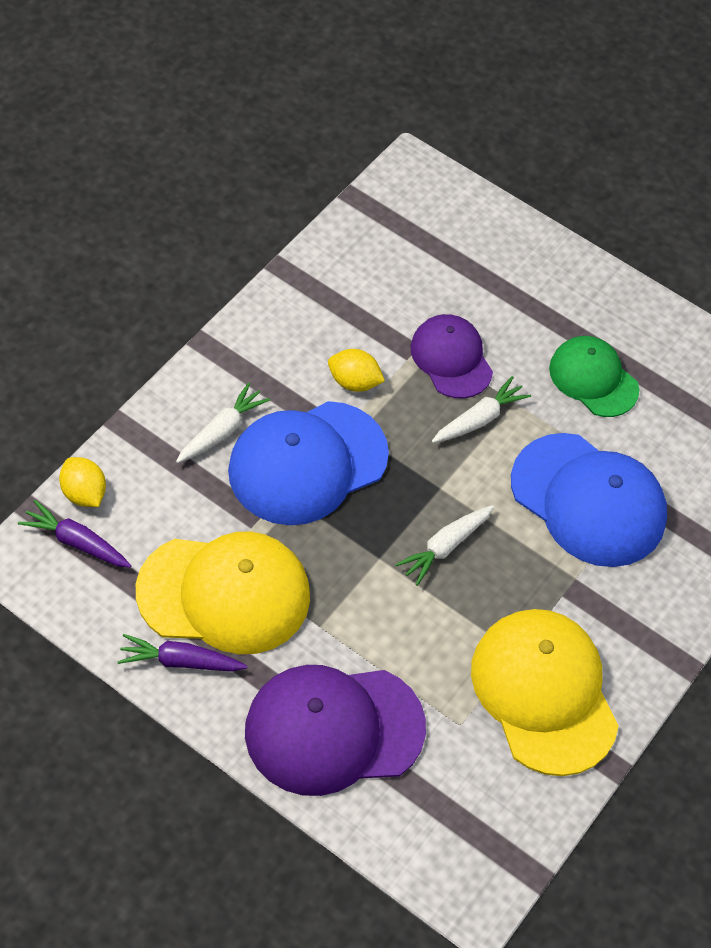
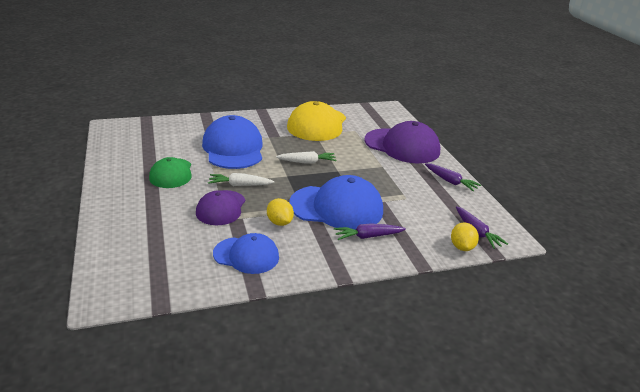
camera: 140 degrees left, 25 degrees down
(222, 431) = (368, 236): white carrot -> purple carrot
(224, 593) = (415, 189): yellow cap -> none
(338, 304) = (246, 255): none -> blue cap

